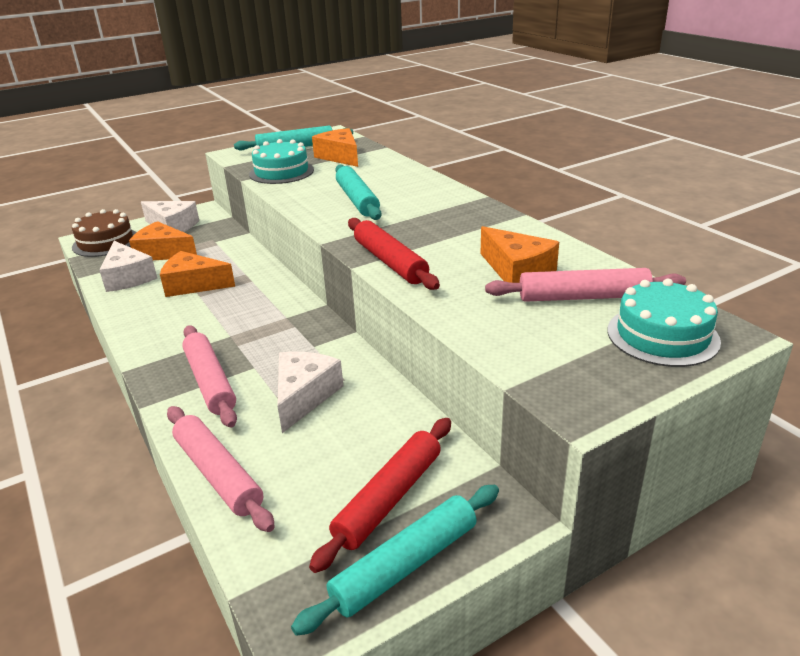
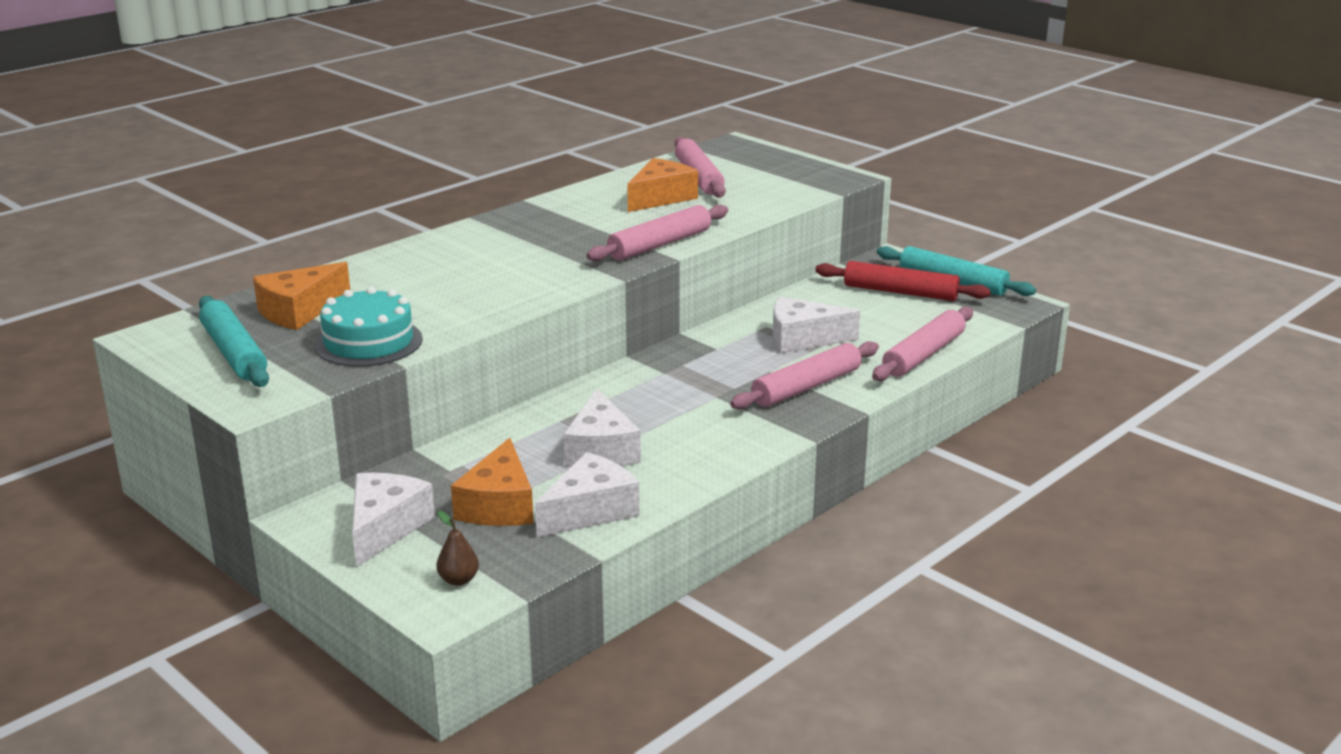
camera: 105 degrees left, 5 degrees down
(106, 242) = (458, 580): brown cake -> brown pear
(193, 285) = (601, 450): orange cheese -> white cheese
(357, 200) = (487, 278): turquoise rolling pin -> none
(390, 262) = (659, 244): red rolling pin -> pink rolling pin
(662, 335) = (746, 158): turquoise cake -> none

